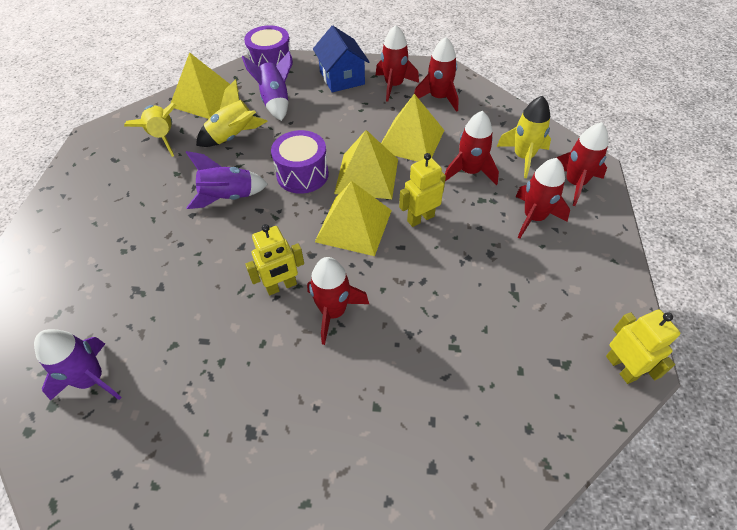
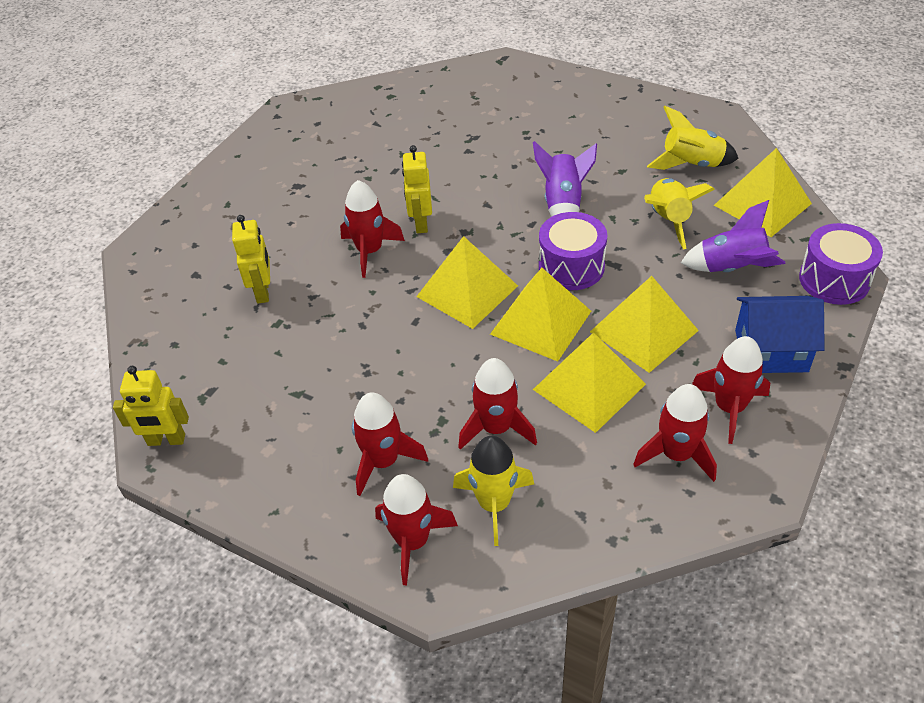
camera: 115 degrees right, 5 degrees down
(91, 379) = (399, 113): purple rocket -> none
(350, 127) = (643, 331): none -> yellow pyramid
(420, 218) = (445, 350): yellow robot -> yellow robot (263, 291)

